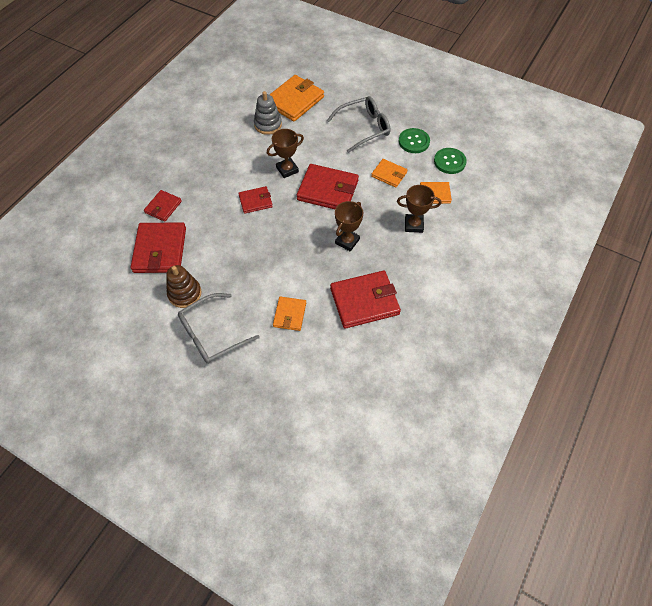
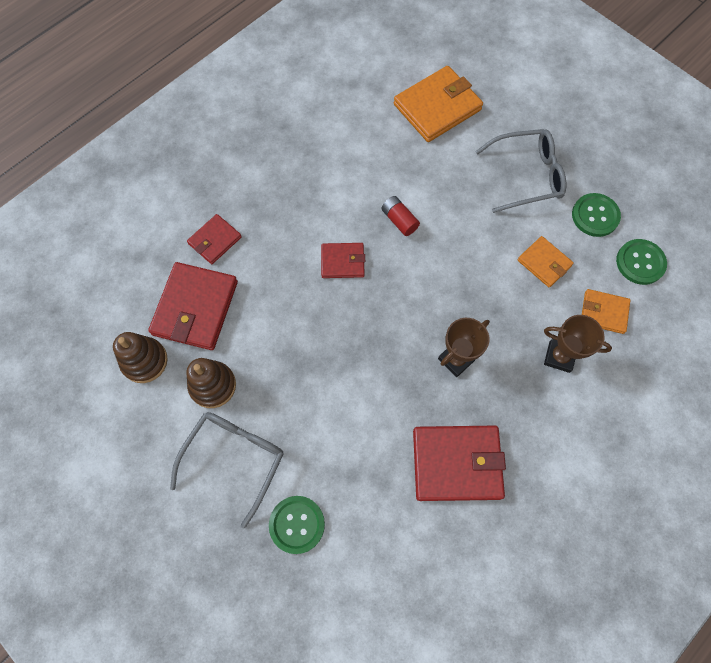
camera: 15 degrees right, 10 degrees up
(132, 290) = (144, 361): none -> brown stacking toy
(212, 334) = (234, 459): grey glasses -> grey glasses turned 135 degrees clockwise
(266, 363) = (297, 524): none -> green button
(268, 125) = (389, 139): grey stacking toy -> none
(287, 170) = (399, 220): brown trophy -> red battery
(290, 314) = (347, 457): orange wallet -> none
(328, 190) = (449, 268): red wallet -> none

